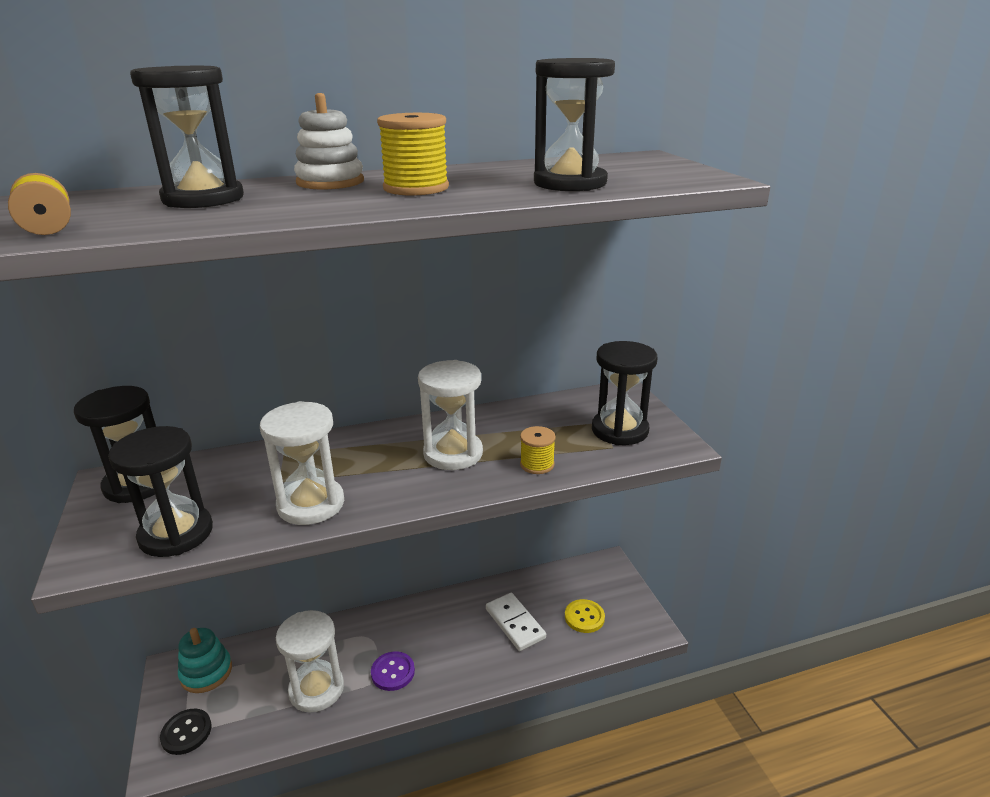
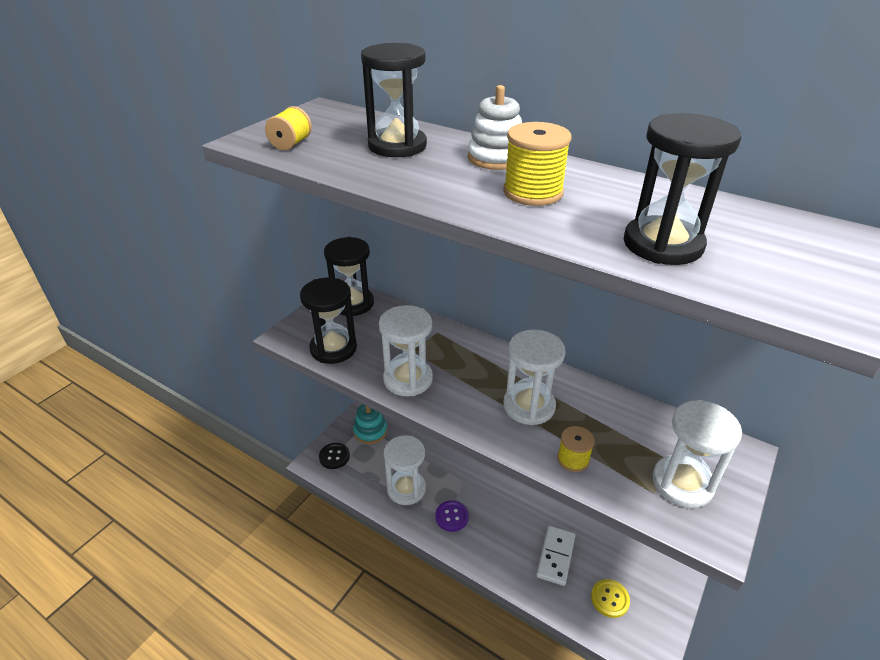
camera: 50 degrees right, 10 degrees up
(619, 430) = (682, 483): black hourglass -> white hourglass

